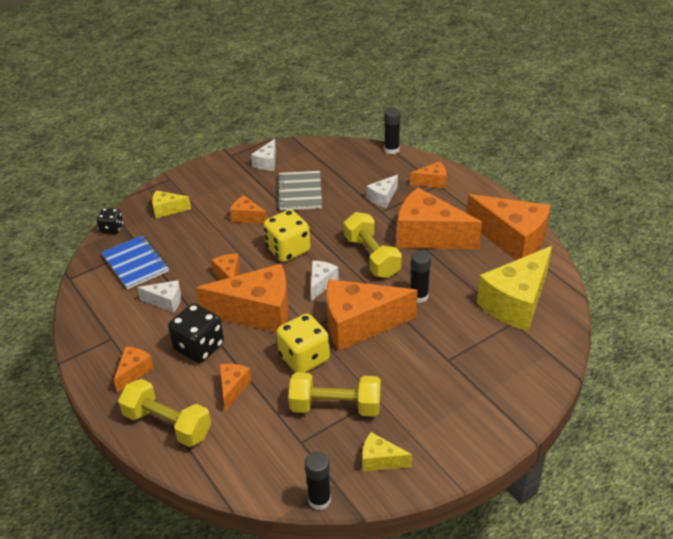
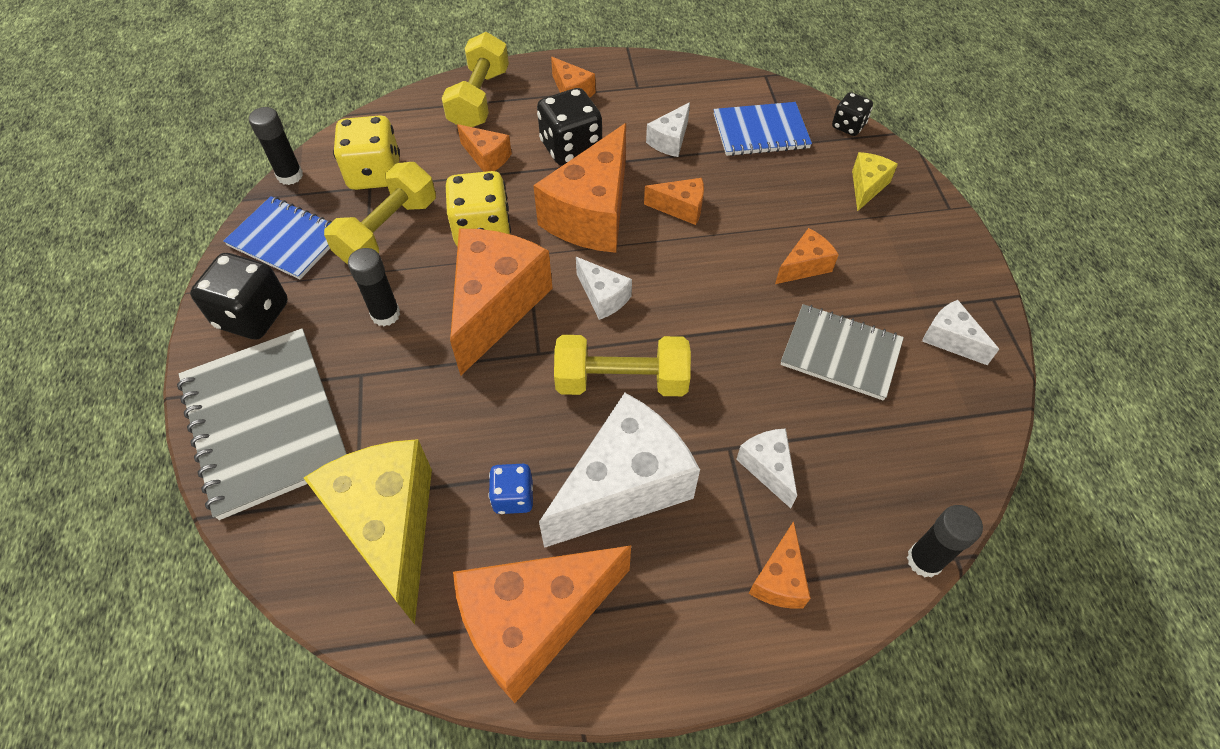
camera: 115 degrees right, 15 degrees up
(167, 424) = (479, 99): yellow dumbbell -> yellow dumbbell turned 45 degrees counterclockwise
(288, 250) = (699, 286): yellow dice -> yellow dice (374, 174)
(380, 460) = (286, 240): yellow cheese -> blue notebook
(419, 296) = (497, 400): black glue stick -> black glue stick (385, 314)
(428, 236) = (624, 486): orange cheese -> white cheese
(450, 437) = (253, 315): none -> black dice
(465, 268) = (513, 497): none -> blue dice
(509, 383) = (266, 422): none -> grey notebook

